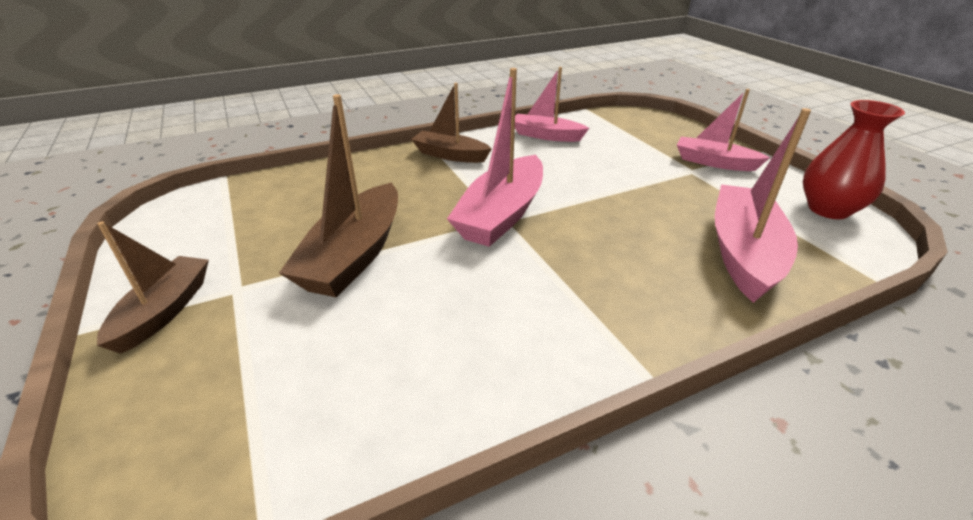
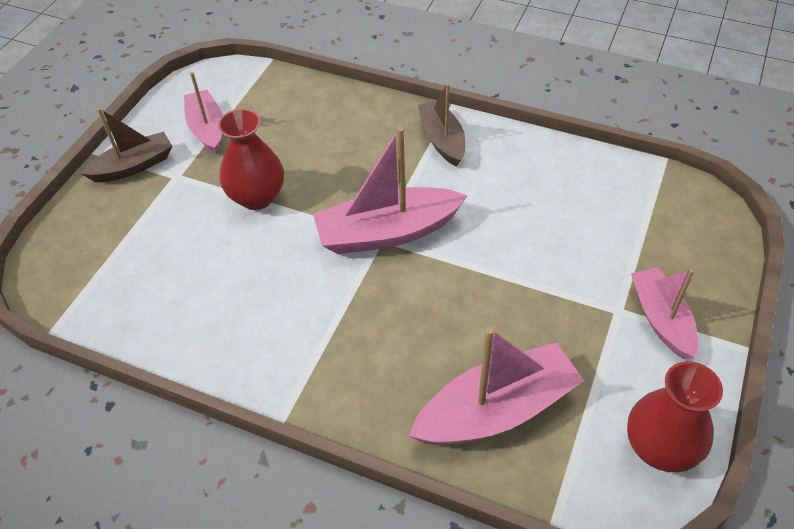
camera: 50 degrees right, 15 degrees up
(354, 255) = (257, 197): brown boat -> red vase
(546, 135) = (559, 171): pink boat -> pink boat (207, 128)

